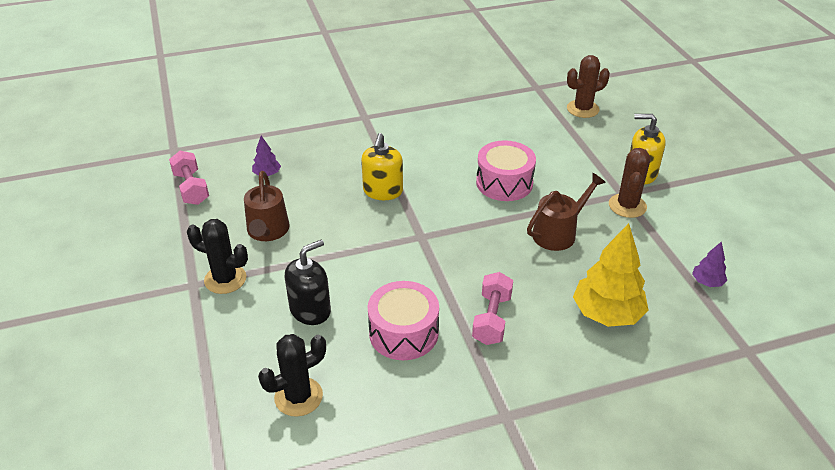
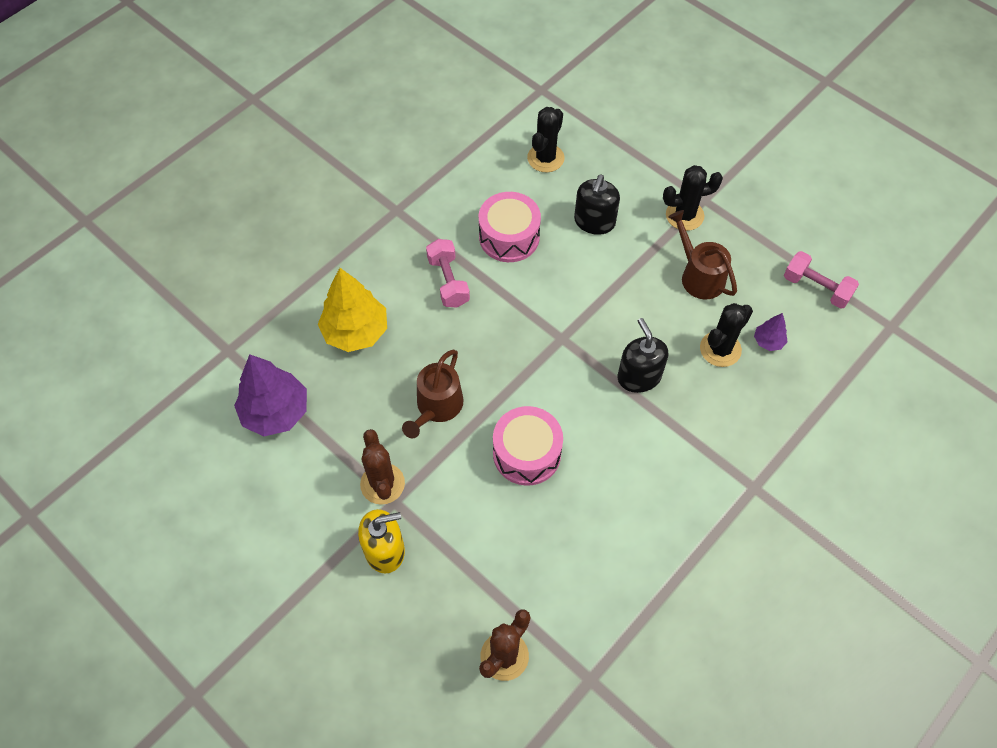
camera: 150 degrees right, 20 degrees up
(306, 183) = (720, 349): none -> black cactus
(383, 191) = (639, 376): yellow soap dispenser -> black soap dispenser
(707, 282) = (276, 412): purple tree -> purple tree, size x2.09

